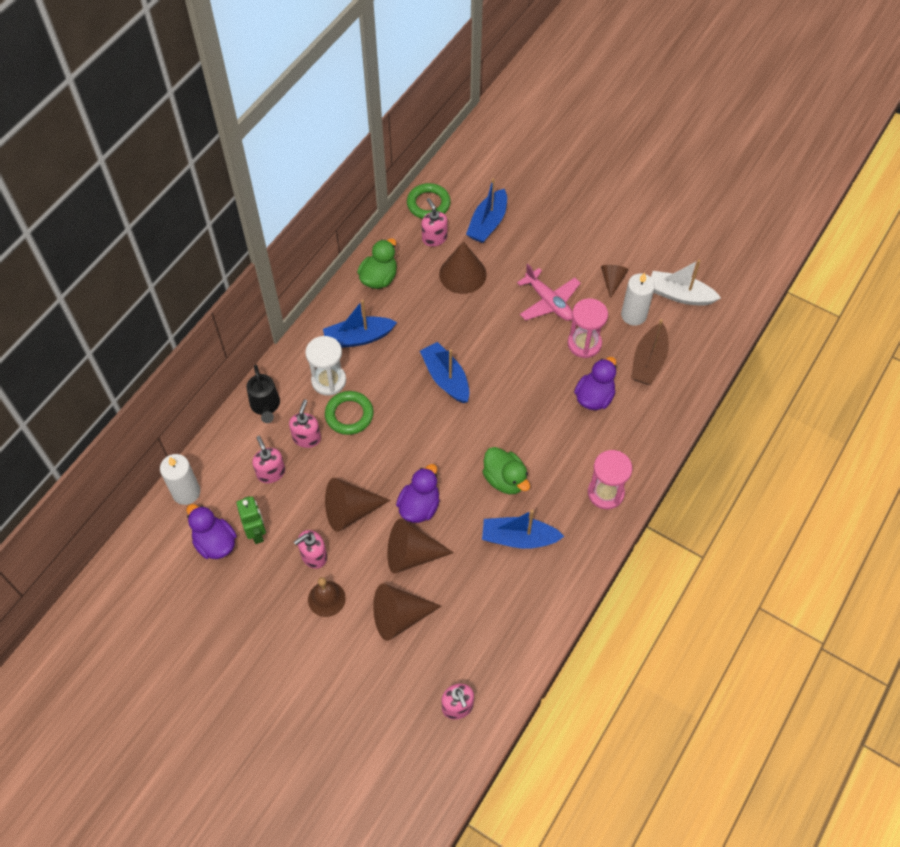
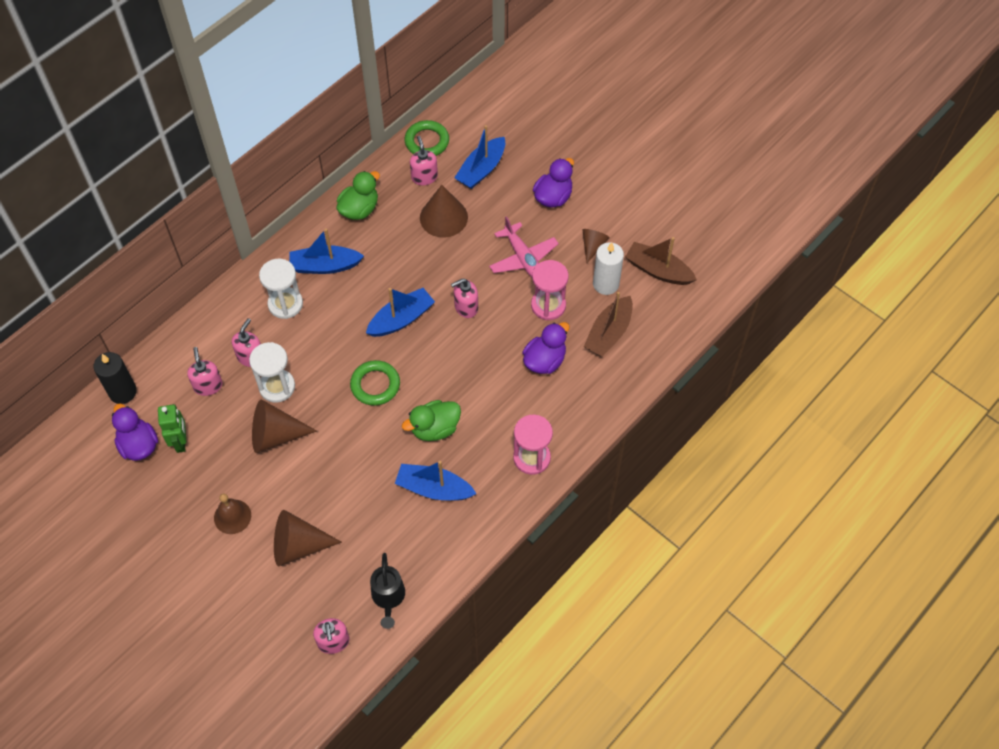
camera: 10 degrees right, 0 degrees up
(186, 492) = (123, 392): white candle -> black candle
(266, 406) = (218, 320): black watering can -> black watering can (388, 598)
(314, 556) = (230, 473): pink soap dispenser -> pink soap dispenser (466, 307)
(340, 463) = (277, 387): none -> white hourglass
(349, 415) = (297, 341): green ring -> green ring (375, 385)
(411, 554) = (324, 487): brown cone -> none
(419, 506) = (344, 441): purple duck -> purple duck (553, 197)
(446, 378) = (401, 319): blue boat -> blue boat turned 75 degrees clockwise
(505, 479) = (435, 428): green duck -> green duck turned 90 degrees clockwise
(680, 295) = (658, 270): white boat -> brown boat

